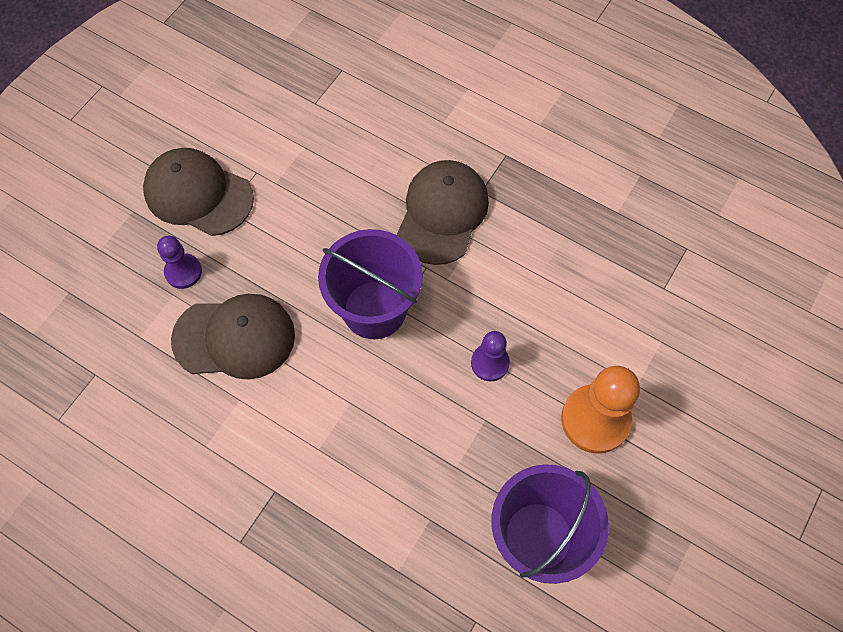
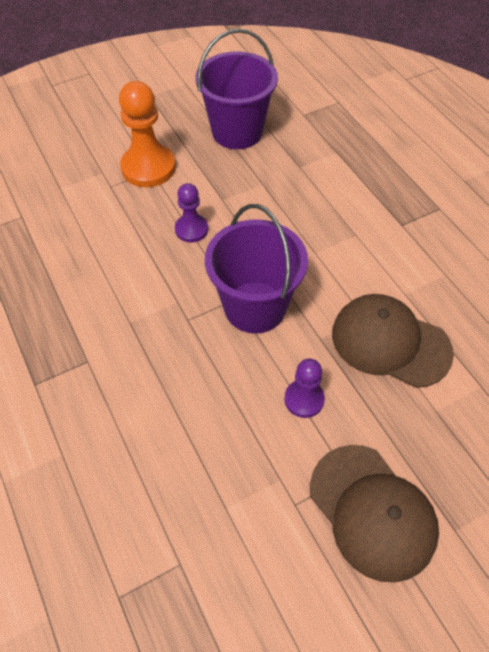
camera: 150 degrees left, 10 degrees down
(183, 272) = (418, 428): purple pawn -> purple pawn (304, 399)
(442, 213) = (138, 358): brown cap -> none

